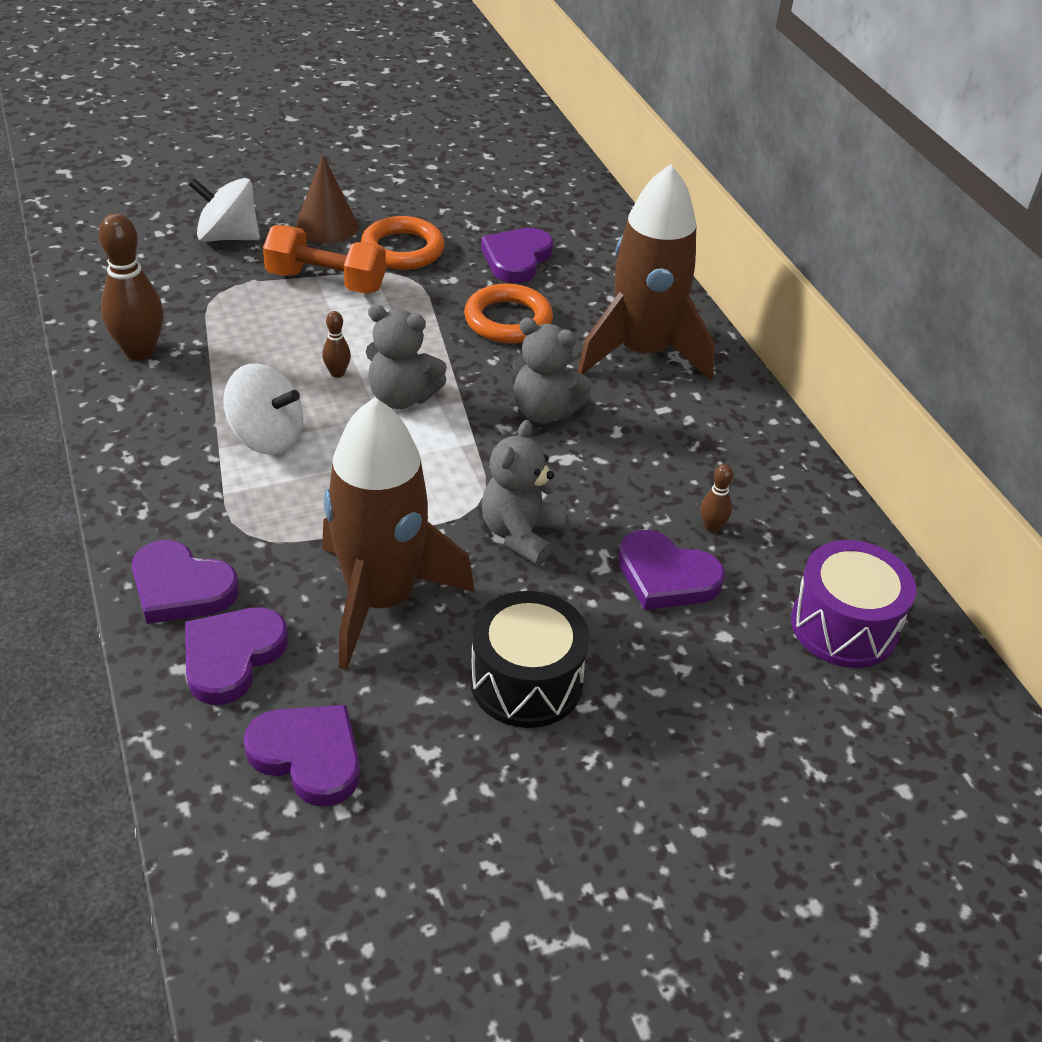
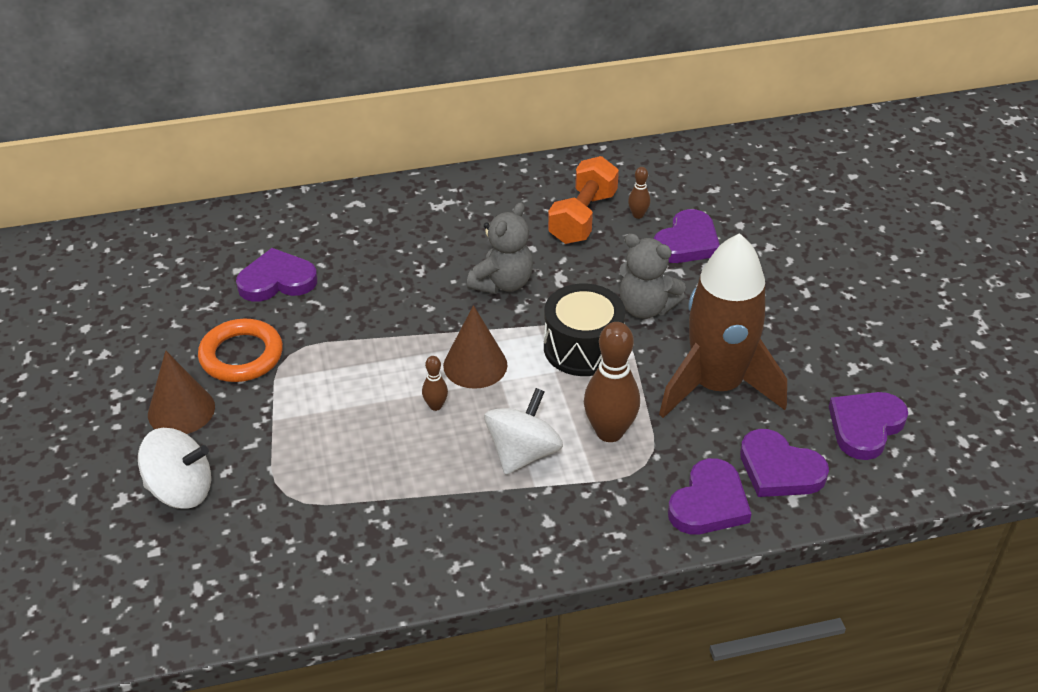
camera: 80 degrees left, 0 degrees up
(140, 351) = (380, 552): brown bowling pin -> brown bowling pin (609, 432)
(228, 237) = (181, 490): white spinning top -> white spinning top turned 105 degrees counterclockwise
(326, 281) = (285, 412): orange dumbbell -> orange dumbbell (582, 217)
(402, 397) = (475, 365): grey teddy bear -> brown cone
(508, 320) = (373, 293): orange ring -> none
(516, 259) = (277, 280): purple heart -> purple heart turned 135 degrees clockwise
(526, 682) = (788, 317): black drum -> black drum (583, 348)
(642, 352) = (432, 222): brown rocket -> none
(844, 626) = (728, 174): purple drum -> none

